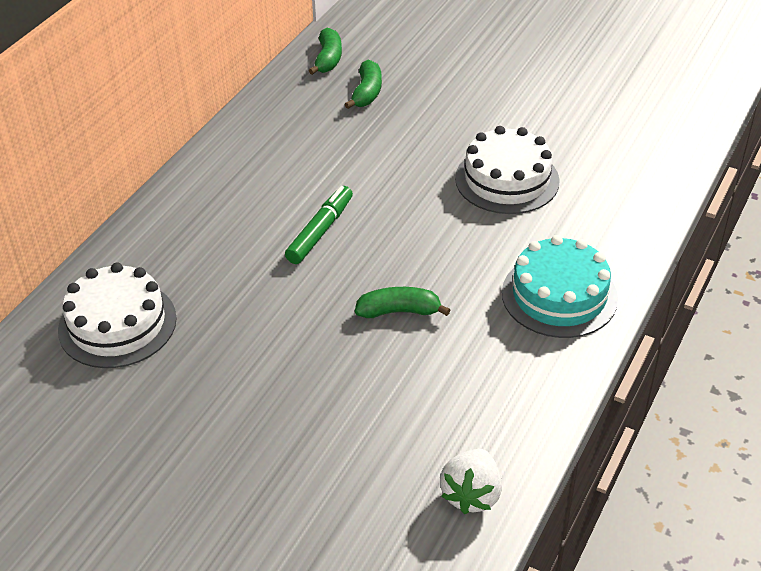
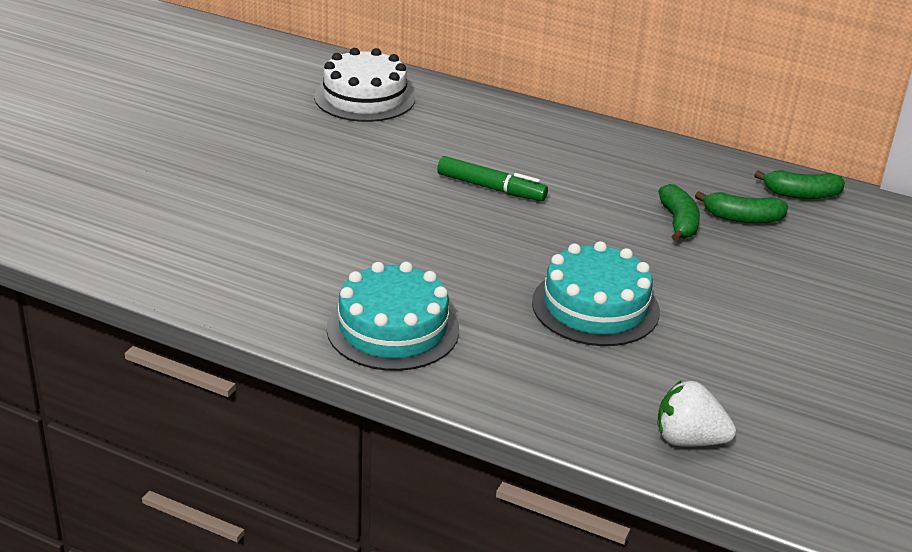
camera: 85 degrees right, 10 degrees down
(399, 311) = (373, 229): green banana -> green banana (678, 222)
(471, 494) = (133, 258): white strawberry -> white strawberry (688, 440)
(507, 180) = (595, 307): white cake -> turquoise cake

